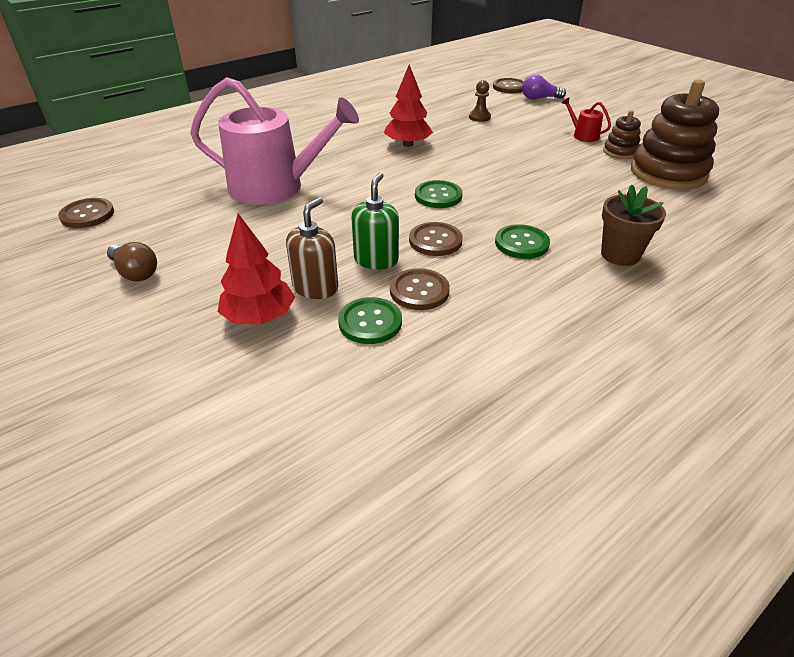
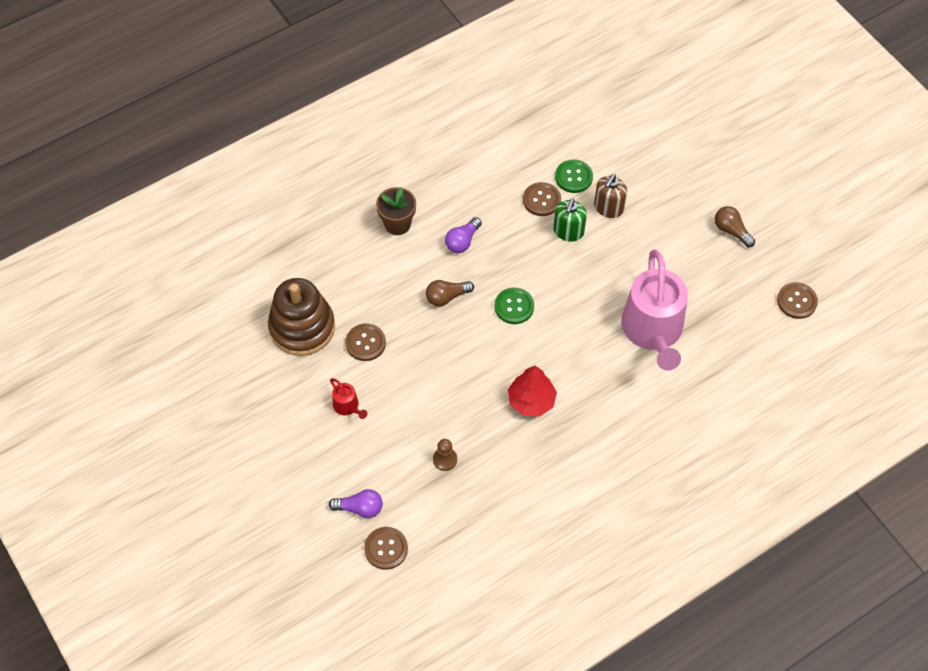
camera: 175 degrees left, 20 degrees up
(259, 317) = (640, 186): red tree -> none
(275, 187) = (653, 330): pink watering can -> pink watering can turned 105 degrees counterclockwise
(435, 241) = (524, 249): brown button -> brown button (365, 343)
(520, 199) = (446, 297): none -> brown light bulb
(521, 243) = (462, 241): green button -> purple light bulb
(620, 152) = (326, 369): brown stacking toy -> none

